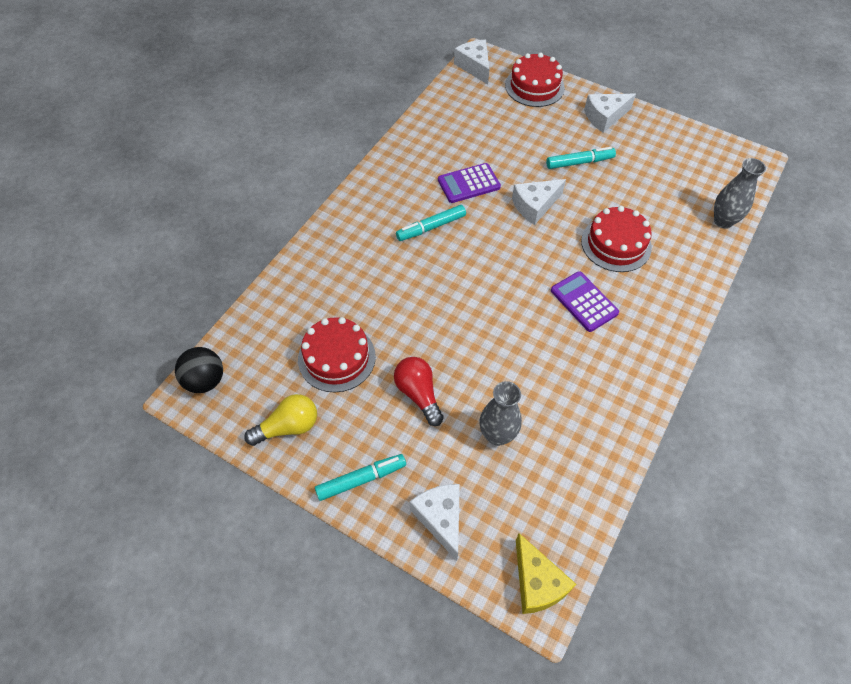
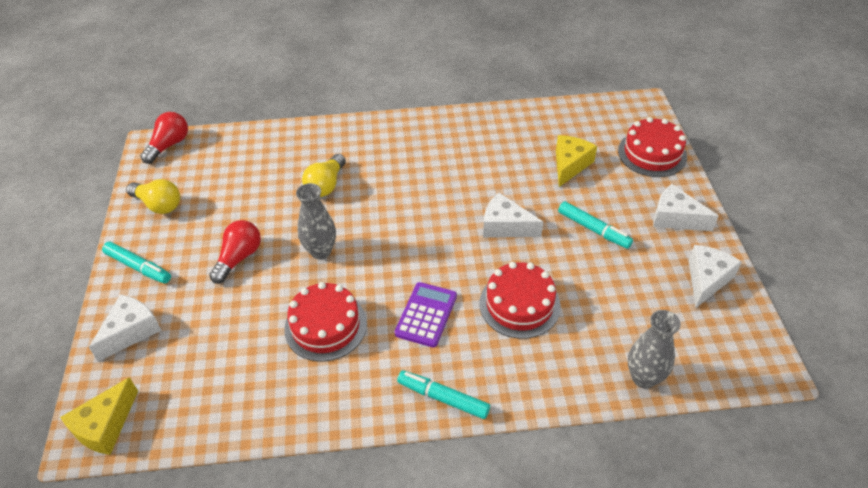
camera: 55 degrees right, 10 degrees down
(205, 381) = (169, 145): black ball -> red light bulb
(336, 357) = (238, 196): red cake -> red cake (325, 326)
(384, 288) = (326, 185): none -> yellow light bulb
(431, 227) = (414, 177): turquoise marker -> turquoise marker (443, 398)
(468, 183) = (485, 174): purple calculator -> none
(474, 66) = (626, 107): white cheese -> white cheese (706, 280)
(497, 435) = (234, 326): grey vase -> grey vase (320, 251)
(505, 133) = (570, 165): none -> yellow cheese

